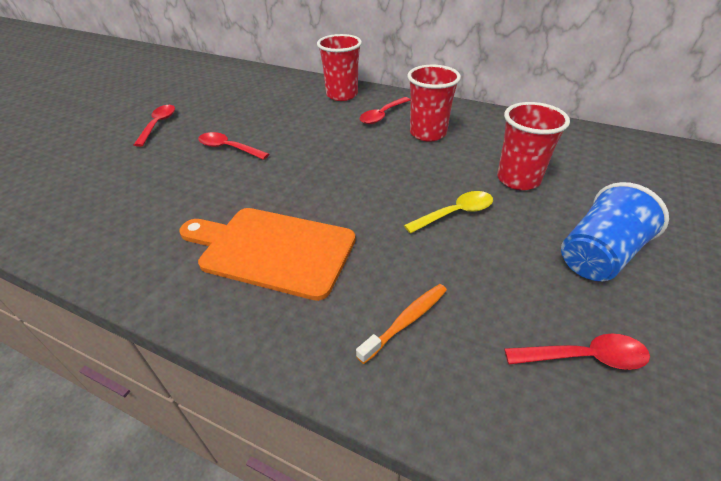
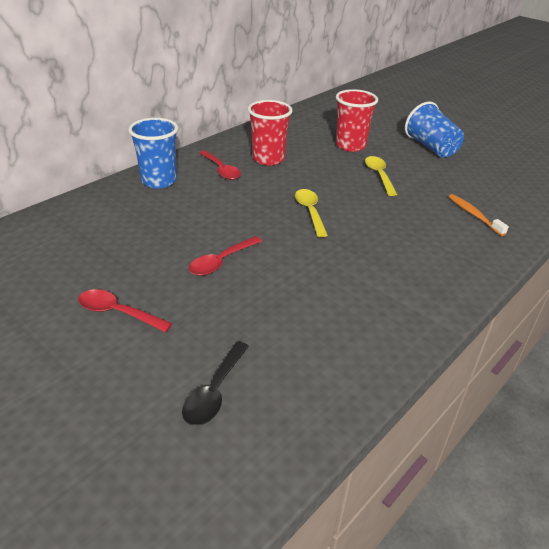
camera: 75 degrees left, 5 degrees down
(69, 180) = (214, 392): none -> black spoon
(272, 250) = (396, 254): orange cutting board -> none
(333, 177) = (310, 212): none -> yellow spoon
(342, 95) = (159, 181): red cup -> blue cup
(584, 357) = (500, 174): red spoon -> none

